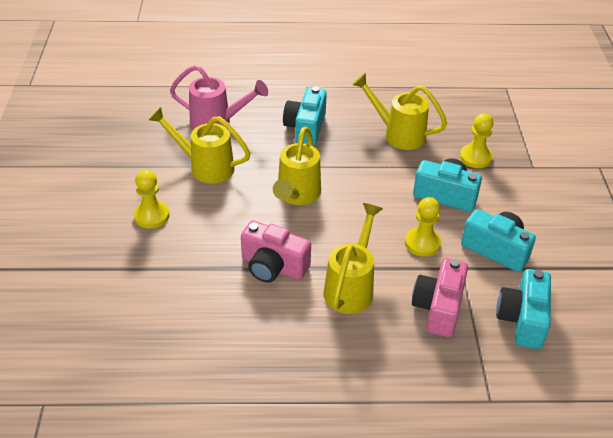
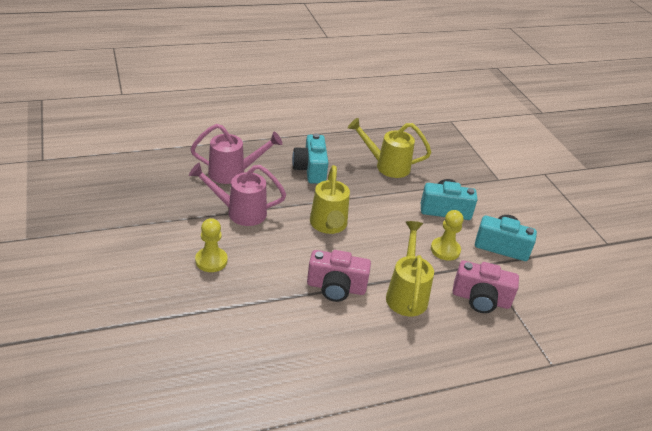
camera: 20 degrees left, 5 degrees down
(205, 166) = (239, 212): yellow watering can -> pink watering can
(438, 308) = (480, 299): pink camera -> pink camera turned 75 degrees counterclockwise
(475, 157) = (453, 177): yellow pawn -> none
(522, 320) = (545, 297): turquoise camera -> none

